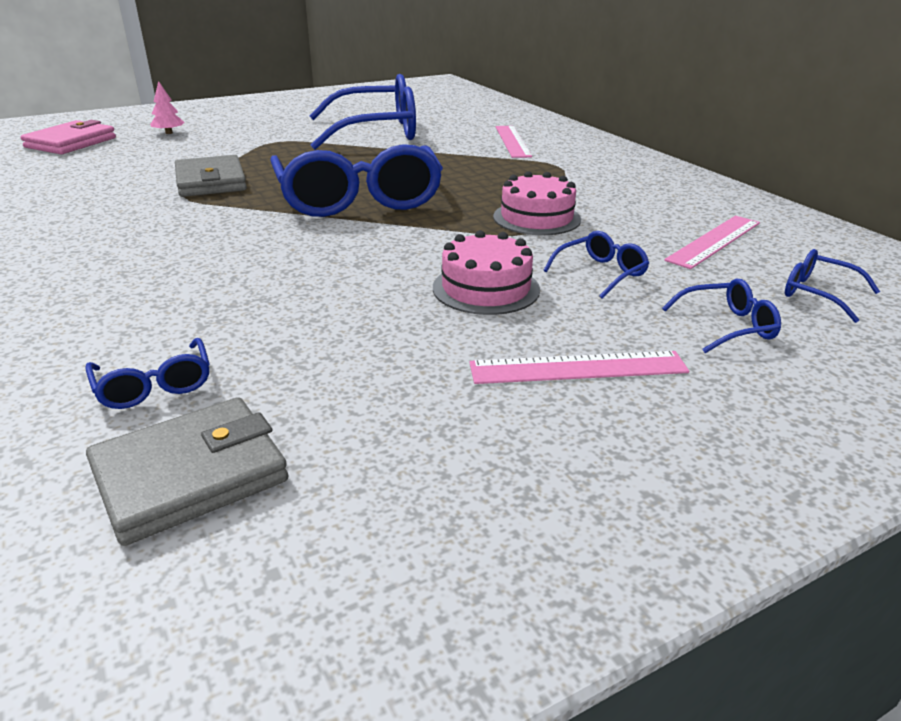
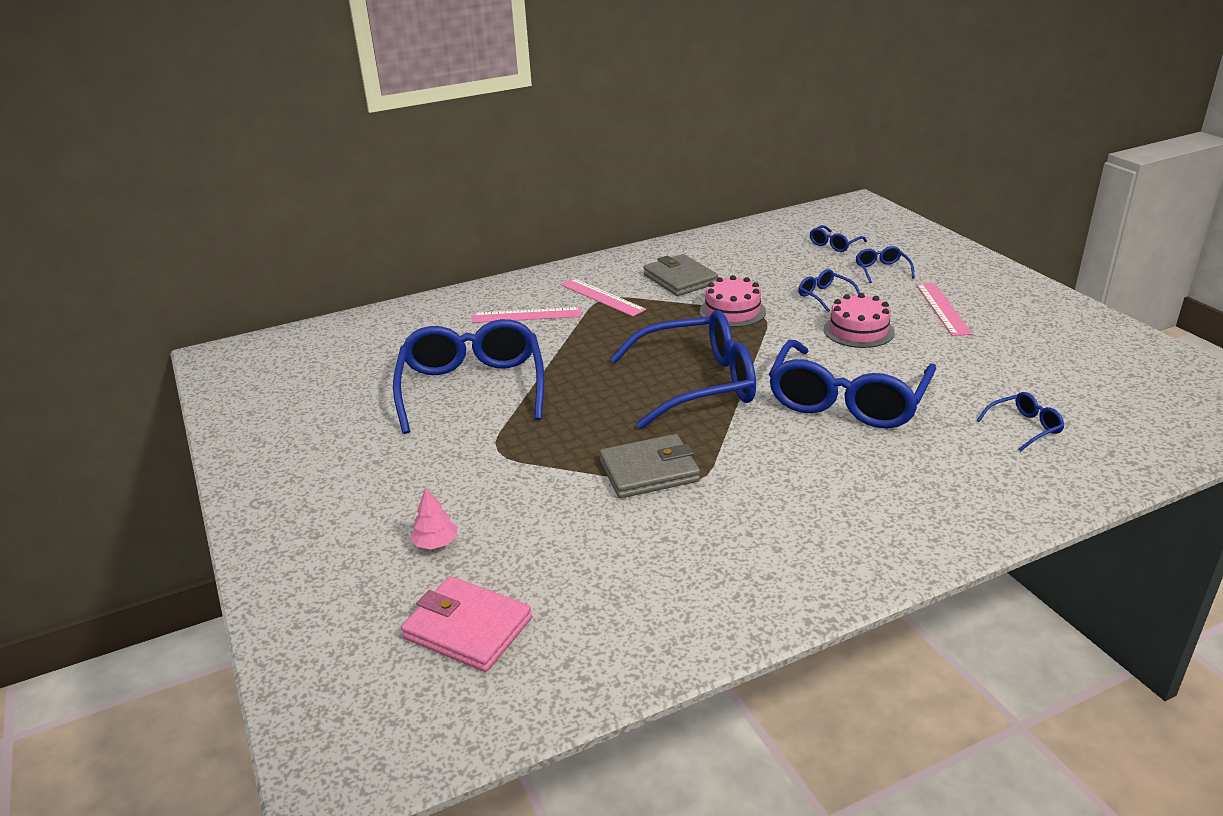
camera: 85 degrees left, 0 degrees up
(190, 475) = (1089, 402): grey wallet -> grey wallet (680, 279)
(291, 267) = (847, 401): none -> blue glasses
(714, 241) = (765, 260): pink ruler -> pink ruler (602, 297)

